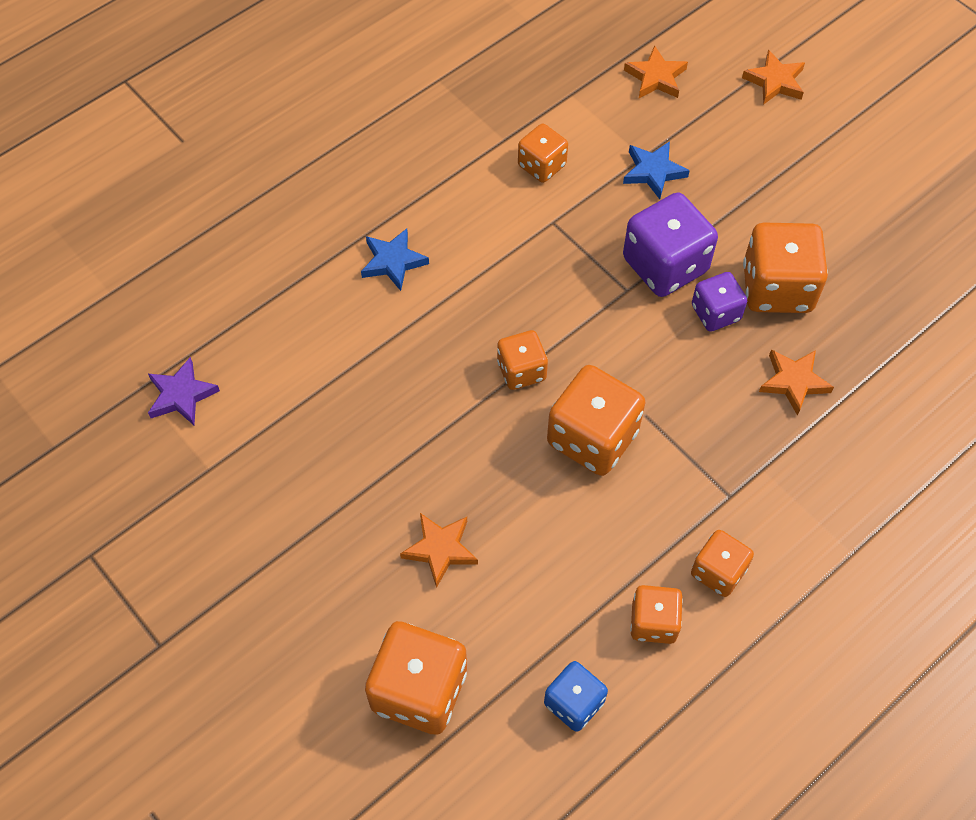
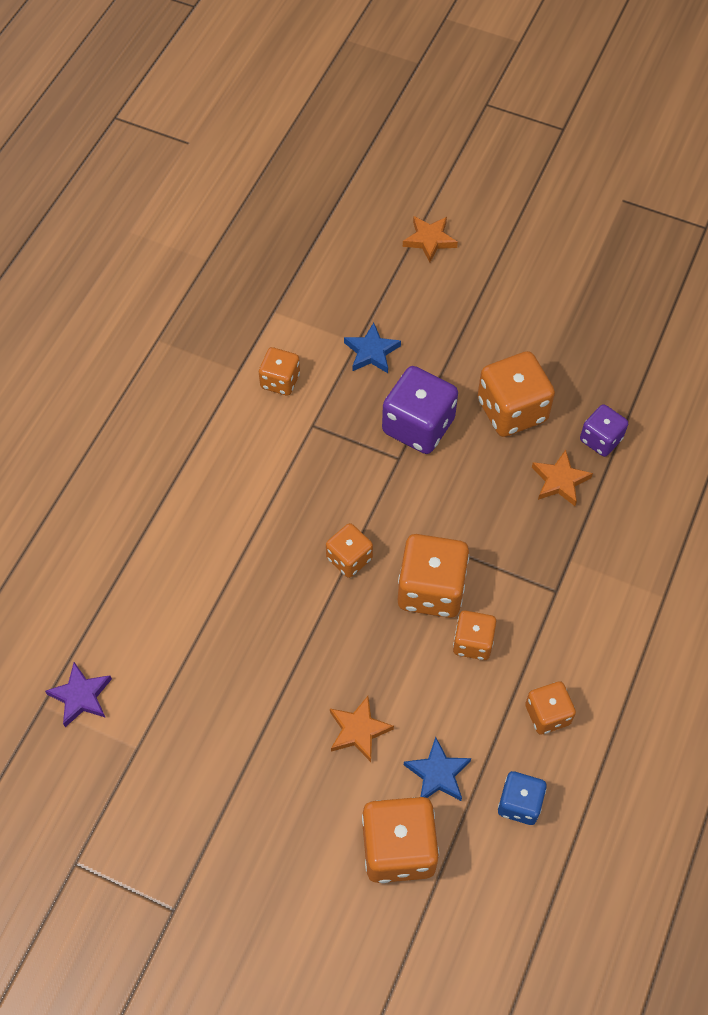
camera: 25 degrees left, 0 degrees up
(393, 262) = (200, 510): blue star -> blue star (438, 773)
(655, 77) = (334, 271): orange star -> none
(715, 313) = (475, 449): purple dice -> purple dice (601, 439)
(718, 571) = (575, 654): orange dice -> orange dice (473, 642)

